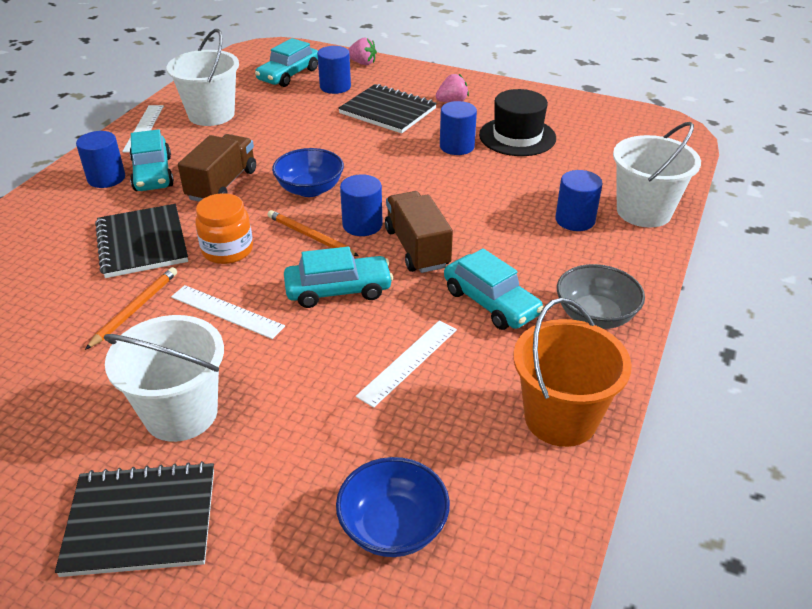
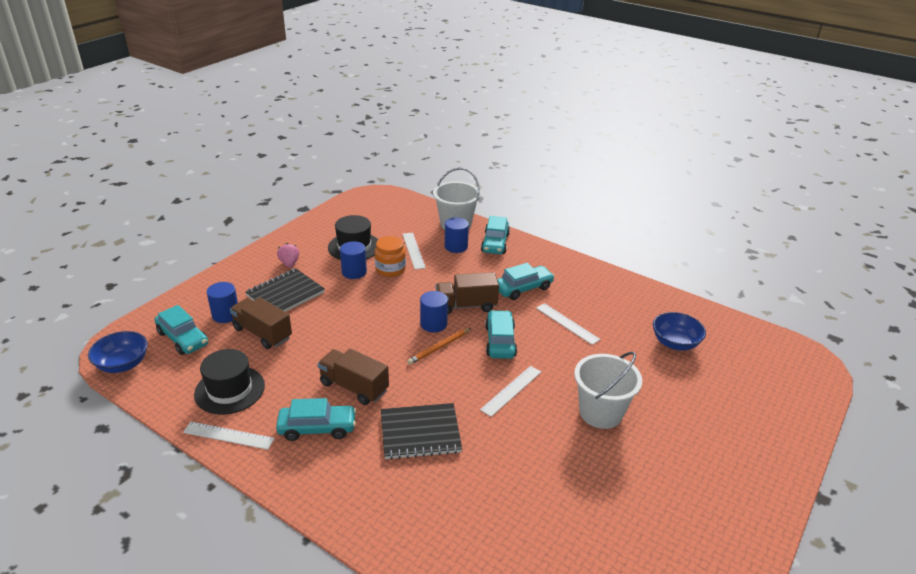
camera: 80 degrees left, 5 degrees down
(106, 178) = (310, 459): blue cylinder -> none
(135, 309) = (500, 435): orange pencil -> none
(141, 520) = (677, 428): black notebook -> none
(211, 115) = (230, 390): white bucket -> black hat
(227, 250) = (443, 387): orange jar -> orange jar (390, 269)
(308, 113) = (262, 333): none -> brown truck
(310, 189) = (380, 343): blue bowl -> blue bowl (123, 364)
(362, 63) = (191, 296): pink strawberry -> none
(538, 183) = (413, 250): none -> white ruler
(560, 418) = (610, 284): orange bucket -> none
(595, 315) = (540, 259): grey bowl -> none
(613, 258) = (495, 243): none -> turquoise car

